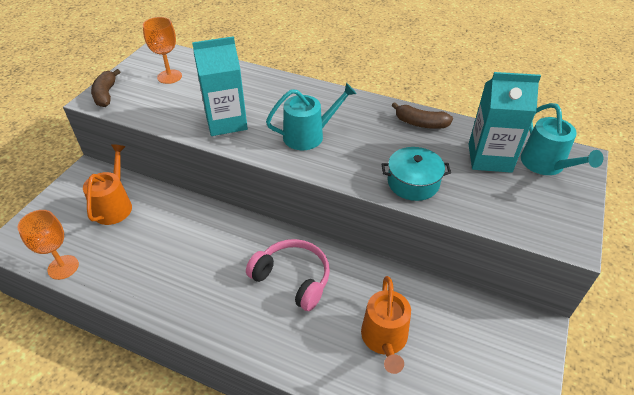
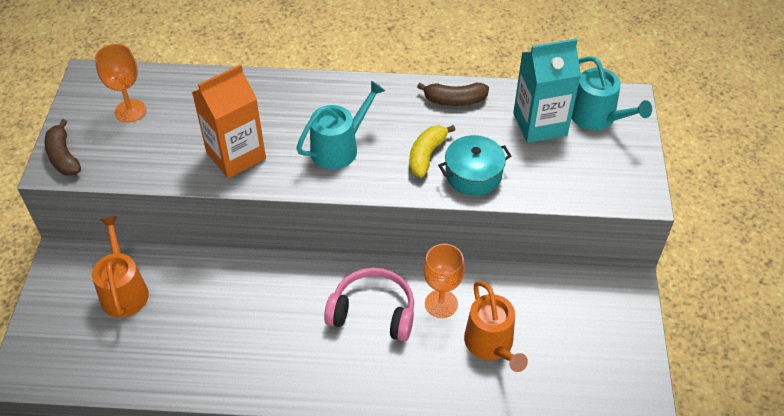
camera: 20 degrees left, 5 degrees up
(63, 267) = (107, 379): orange goblet -> orange goblet (441, 304)
(226, 122) = (236, 155): turquoise carton -> orange carton
(378, 158) = (426, 155): none -> yellow banana

